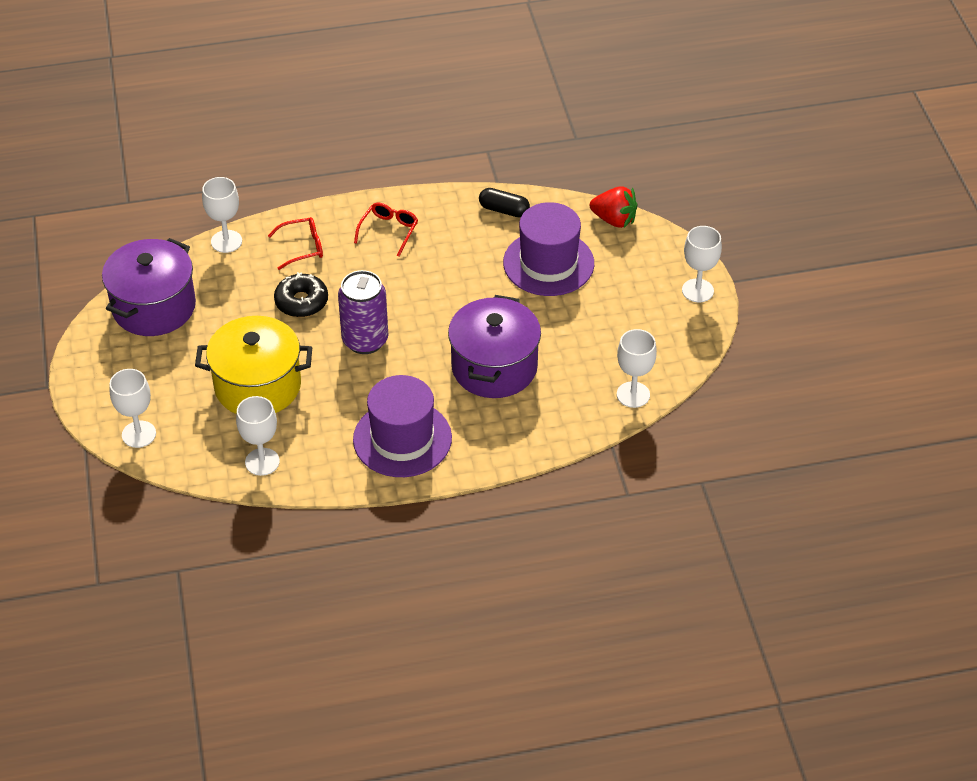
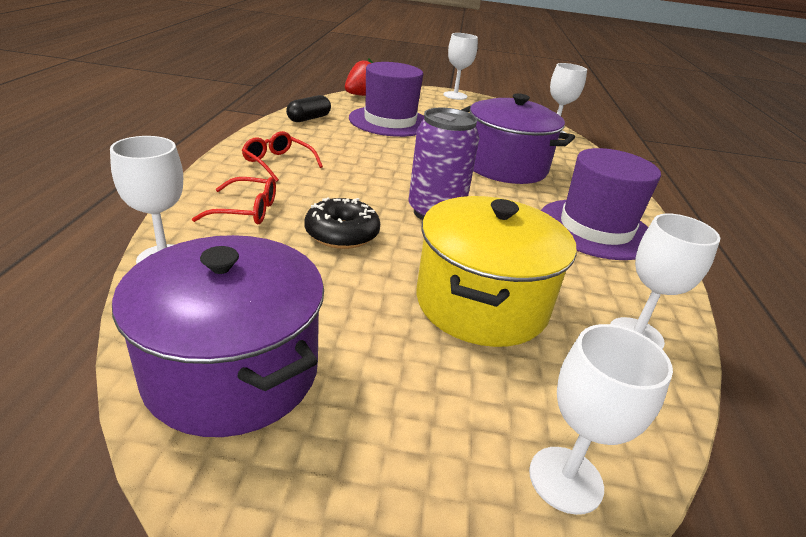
camera: 75 degrees left, 15 degrees down
(302, 247) = (246, 210): red glasses -> red glasses turned 90 degrees clockwise

